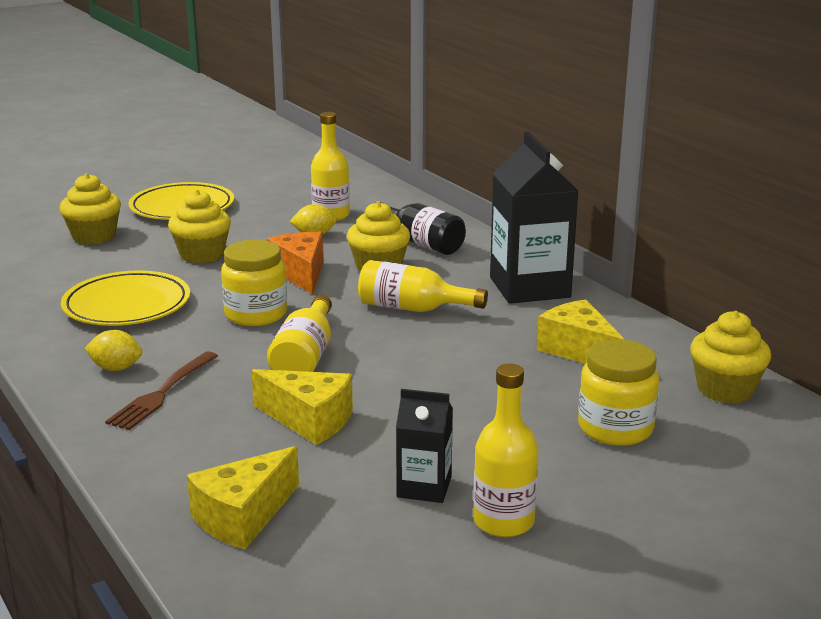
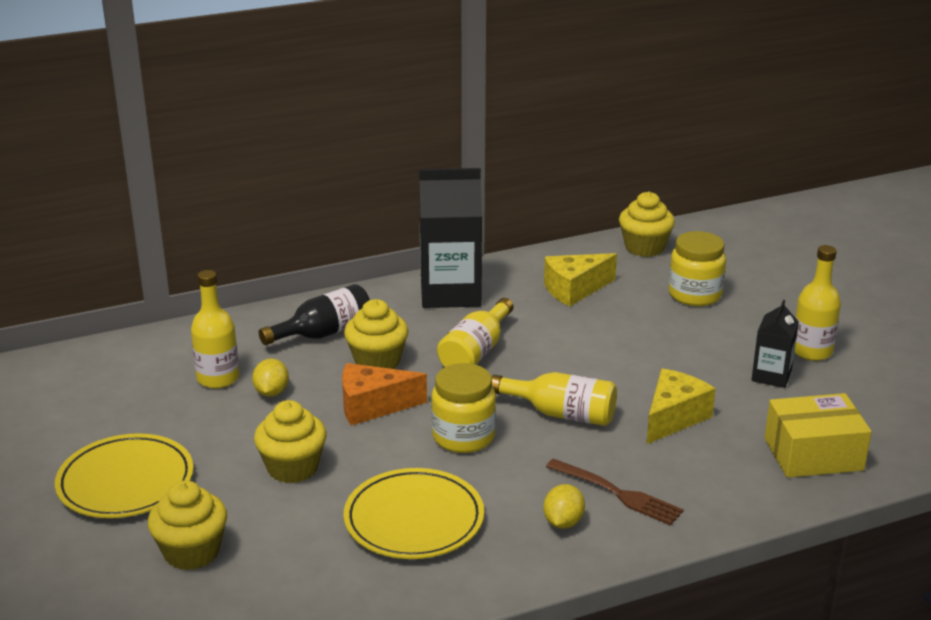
camera: 80 degrees left, 5 degrees up
(243, 516) = (813, 454): yellow cheese -> yellow box

